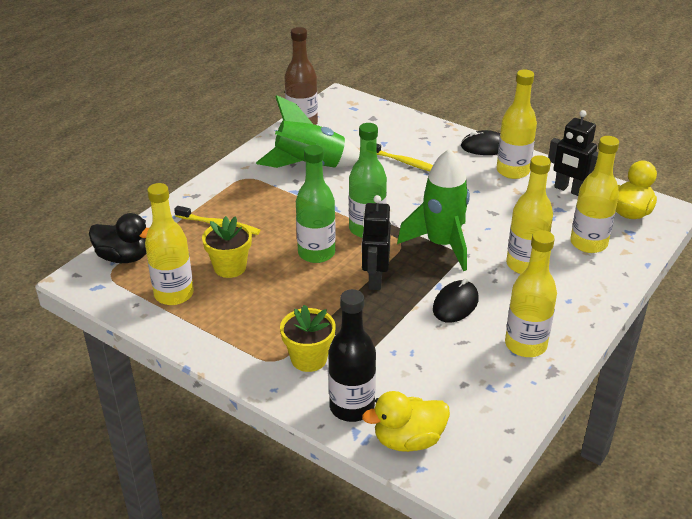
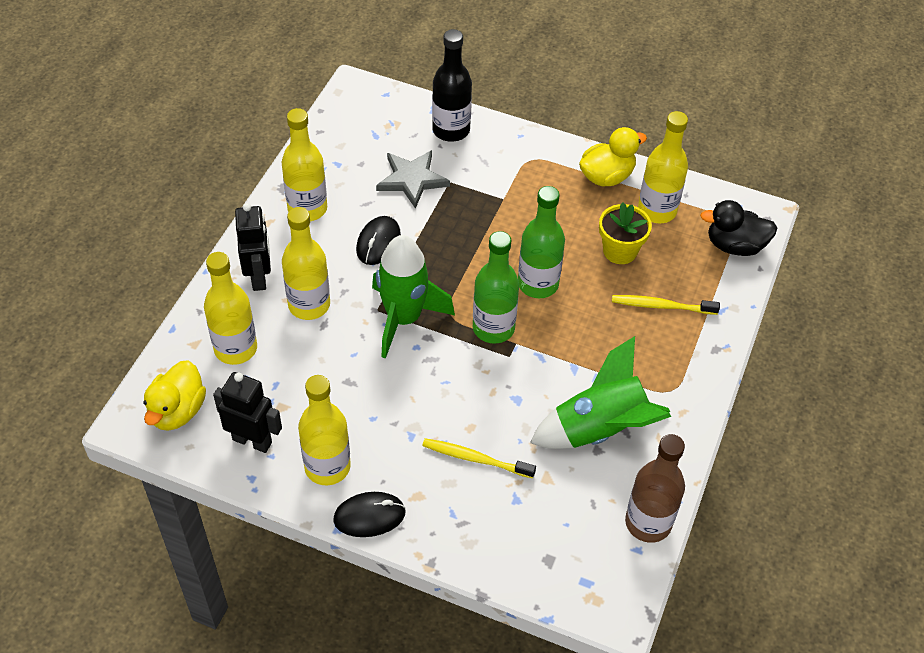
camera: 165 degrees right, 15 degrees up
(309, 359) = (501, 165): yellow flower pot -> none
(375, 279) = (466, 259): black robot -> black robot (259, 277)
(408, 440) = (399, 112): yellow duck -> yellow duck (606, 176)
(410, 358) = (412, 179): none -> grey star

